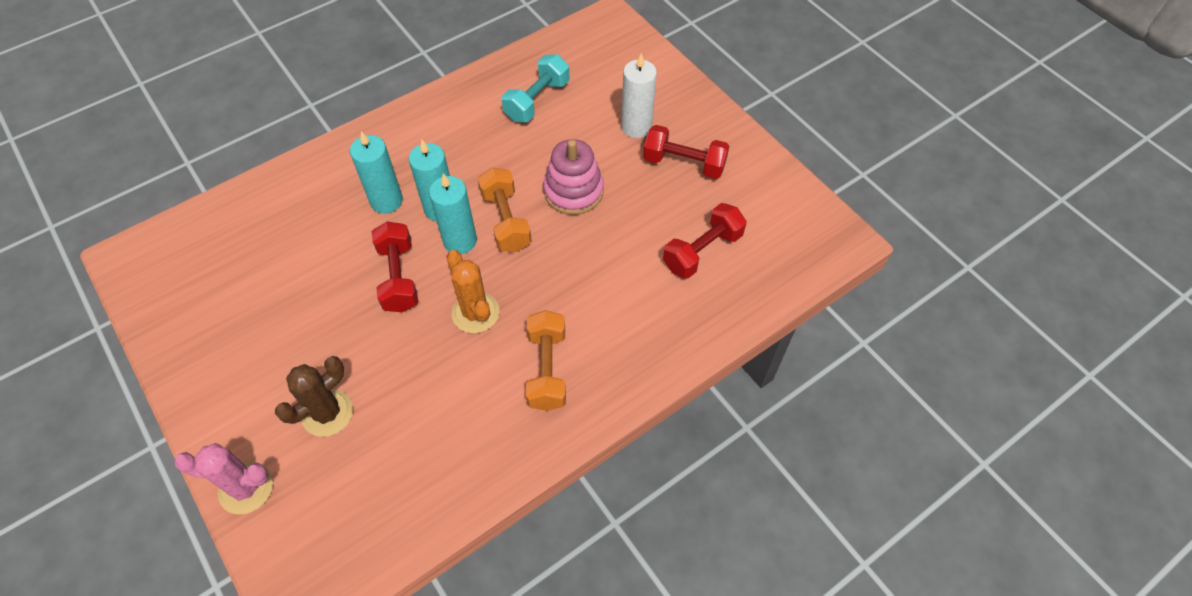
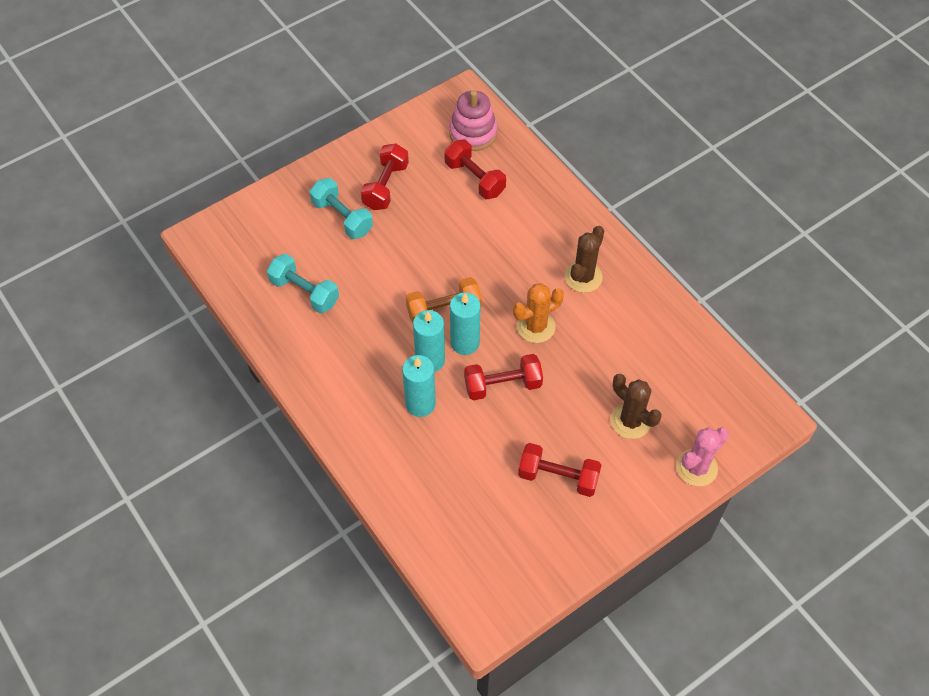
camera: 90 degrees left, 0 degrees up
(246, 488) = (696, 468): pink cactus -> pink cactus turned 45 degrees clockwise
(270, 330) = (558, 477): none -> red dumbbell
(547, 369) = (583, 277): orange dumbbell -> brown cactus
(573, 191) = (413, 262): pink stacking toy -> pink stacking toy (473, 133)
(636, 127) = (342, 218): white candle -> turquoise dumbbell

